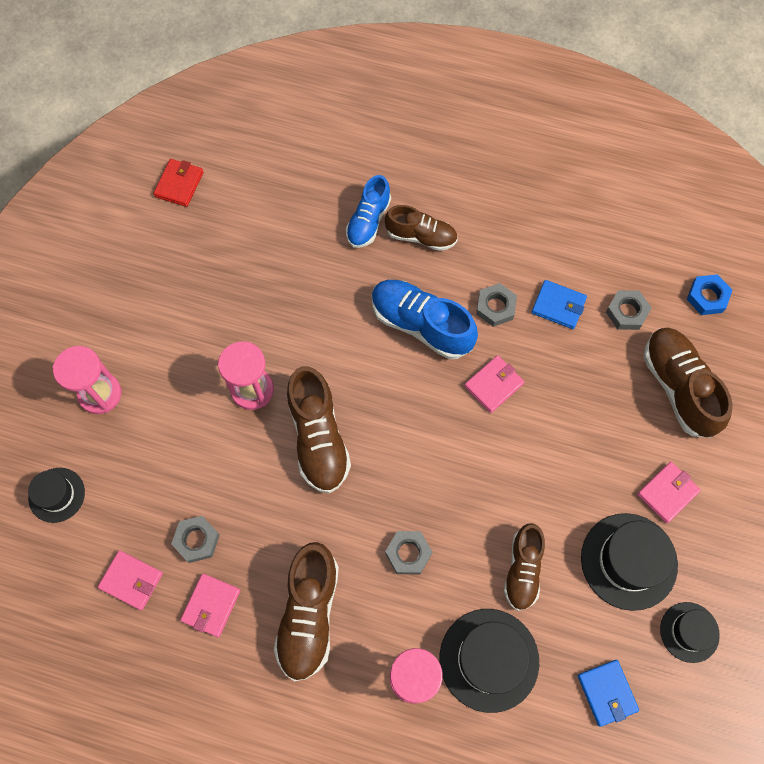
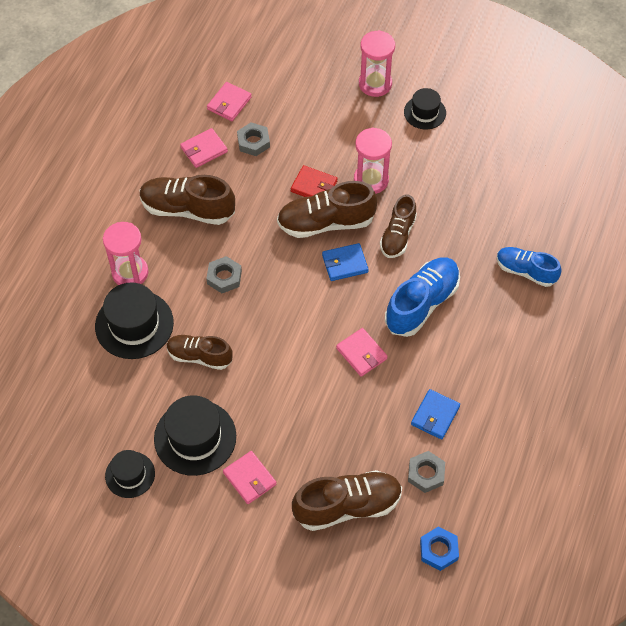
camera: 95 degrees right, 10 degrees down
(56, 495) = (298, 60): black hat -> black hat (424, 112)
(179, 184) = (562, 135): red wallet -> red wallet (314, 186)
(211, 605) = (204, 150): pink wallet -> pink wallet turned 60 degrees counterclockwise
(421, 236) = (509, 311): brown shoe -> brown shoe (398, 235)
(495, 307) = (436, 363): grey nut -> none
(607, 693) = (94, 404): blue wallet -> blue wallet (345, 264)

